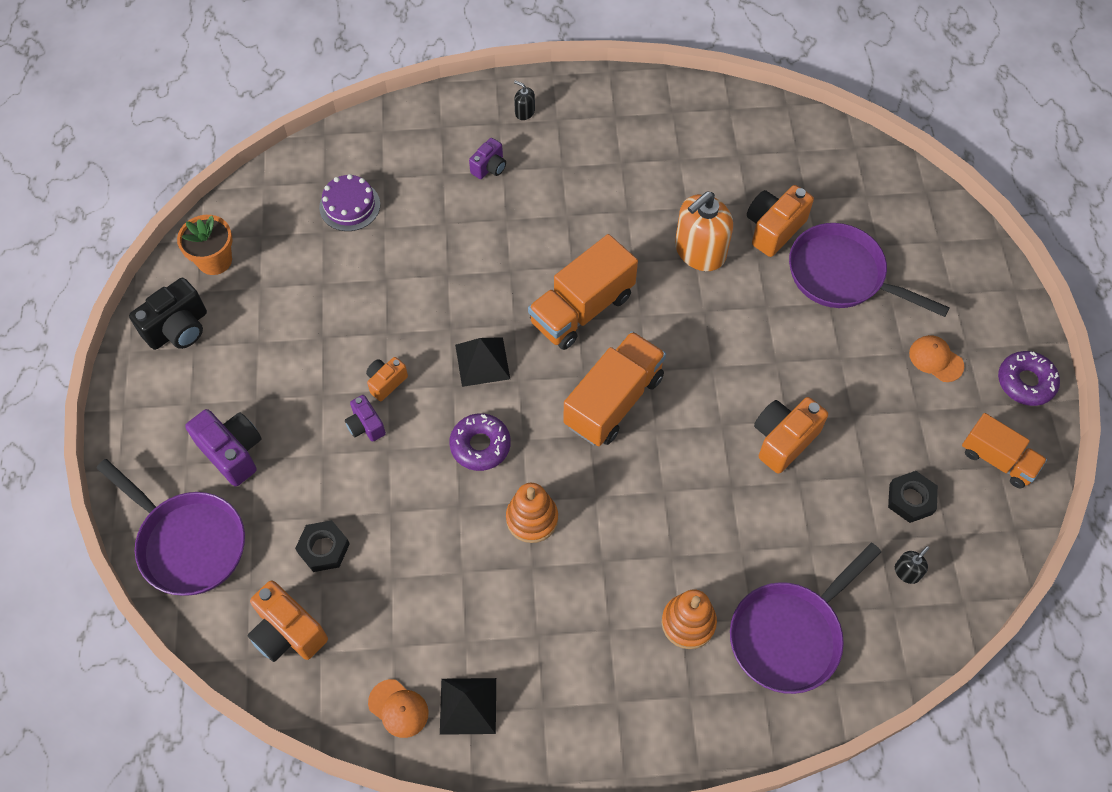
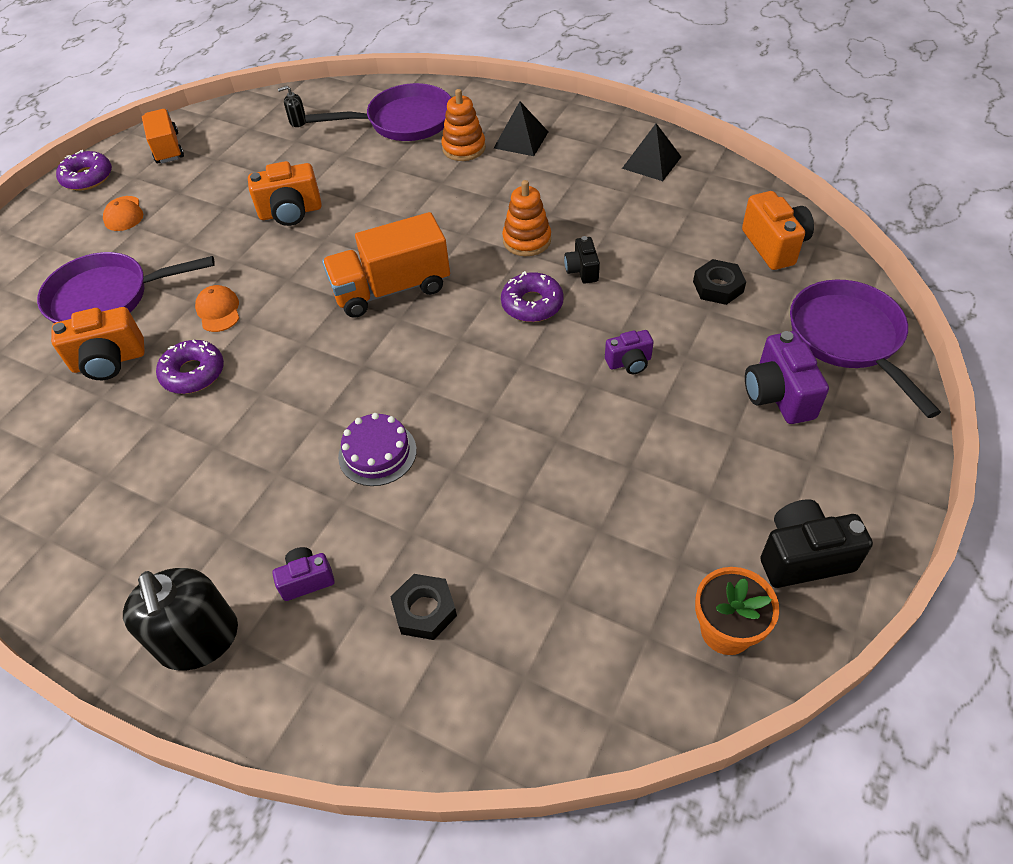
camera: 145 degrees left, 10 degrees down
(350, 206) = (510, 618): purple cake -> purple cake (377, 453)
(365, 426) = (629, 362): purple camera -> purple camera turned 75 degrees clockwise
(386, 382) = (587, 391): orange camera -> none
(398, 708) = (704, 177): orange cap -> orange cap (218, 311)
(458, 506) = (582, 270): none -> black camera
(482, 361) = (480, 369): black pyramid -> black pyramid (521, 139)
(524, 112) = (199, 639): black soap dispenser -> black soap dispenser, size x2.31
(582, 309) = (349, 372): orange truck -> none
(700, 251) = (193, 373): orange soap dispenser -> purple donut
(842, 275) = (107, 298): purple pan -> purple pan turned 105 degrees clockwise
(911, 499) = (248, 151): black nut -> black nut (424, 610)

